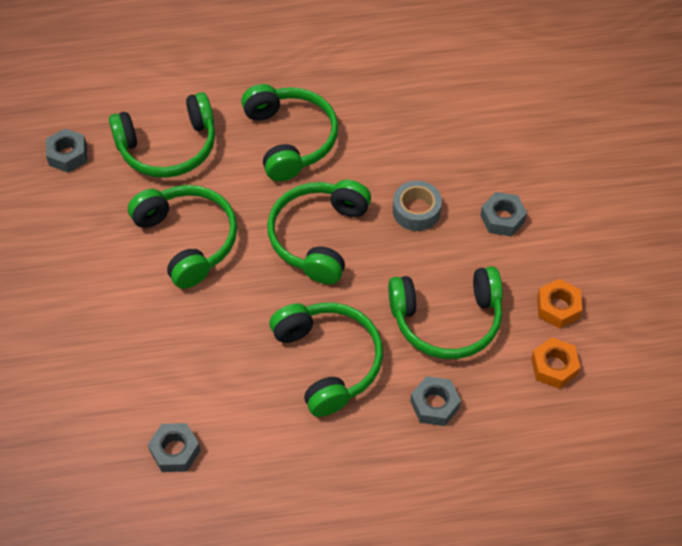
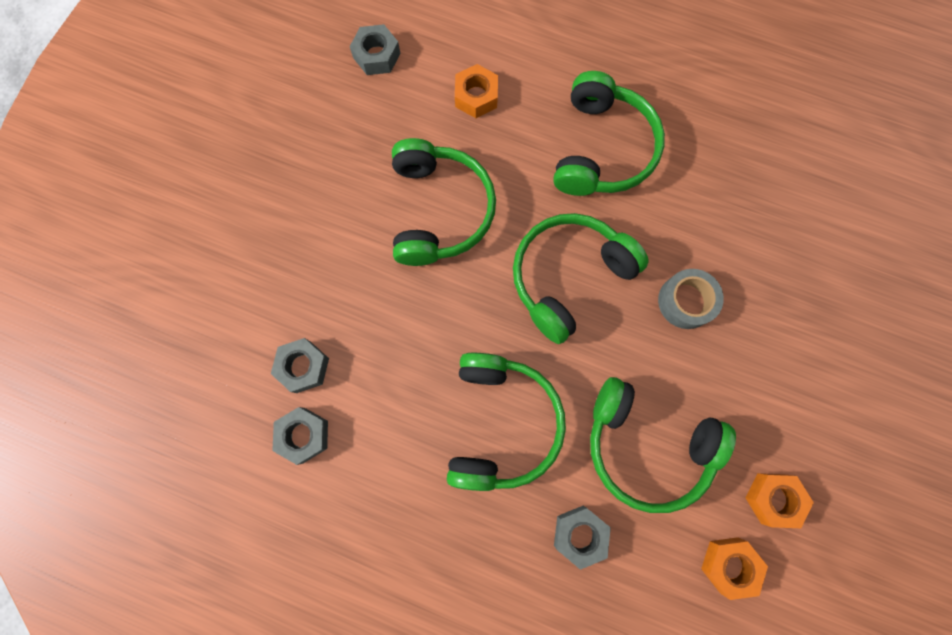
camera: 30 degrees right, 20 degrees up
(168, 147) = (476, 96): green headphones -> orange nut
(502, 218) = (773, 360): grey nut -> grey nut (303, 367)

